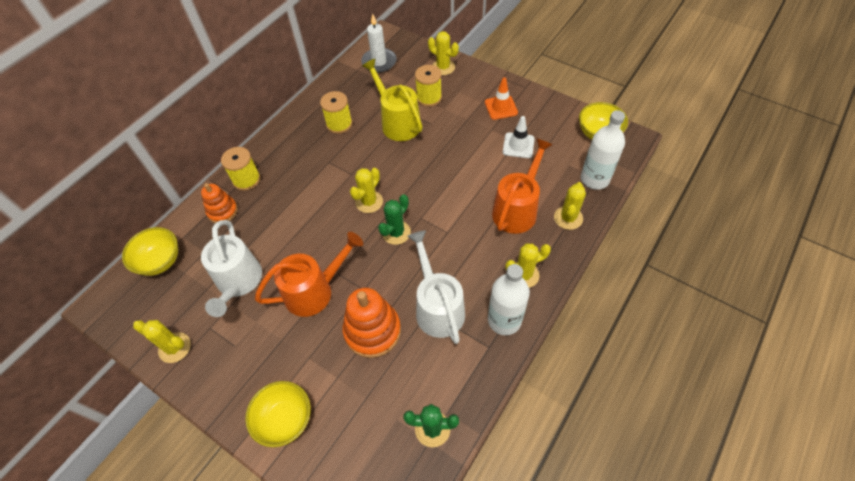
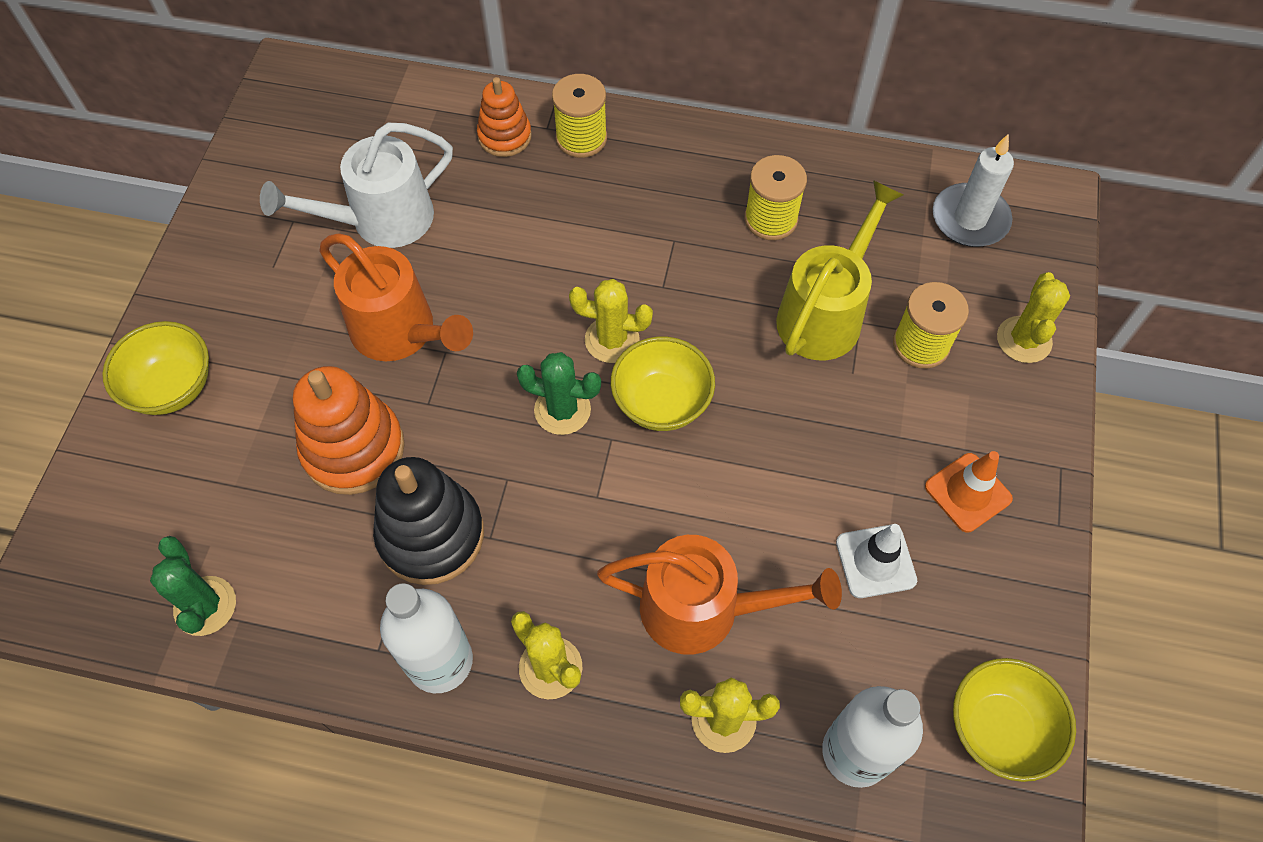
camera: 65 degrees right, 5 degrees up
(160, 261) = (383, 104): yellow bowl -> yellow bowl (661, 402)
(174, 347) = (248, 194): yellow cactus -> none
(437, 307) = (431, 535): white watering can -> black stacking toy

